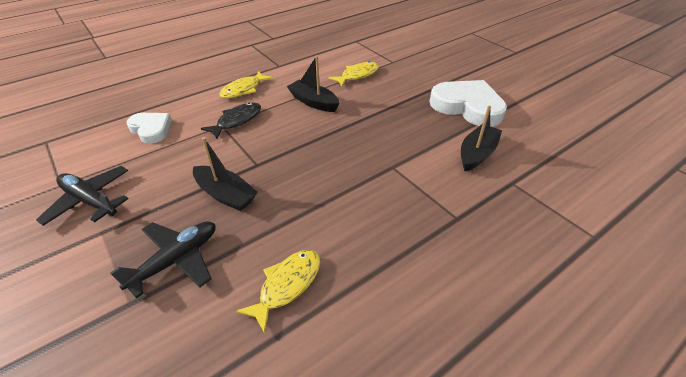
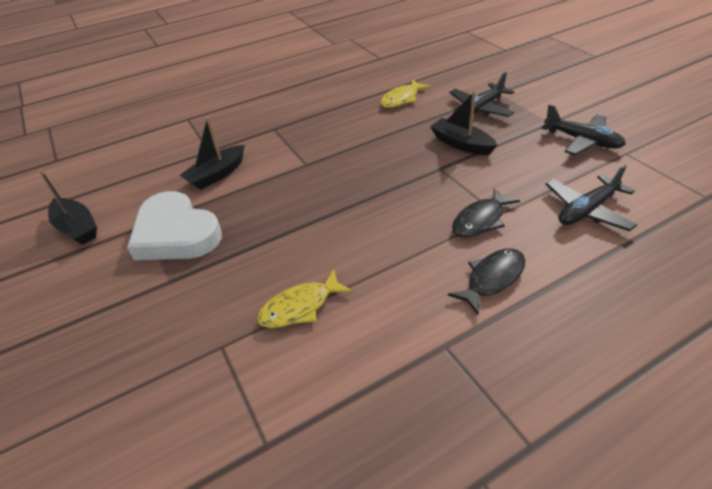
camera: 170 degrees left, 0 degrees up
(151, 129) = (587, 210): white heart -> black plane
(243, 90) = (492, 278): yellow fish -> black fish
(313, 102) = (379, 248): black boat -> black boat (77, 228)

